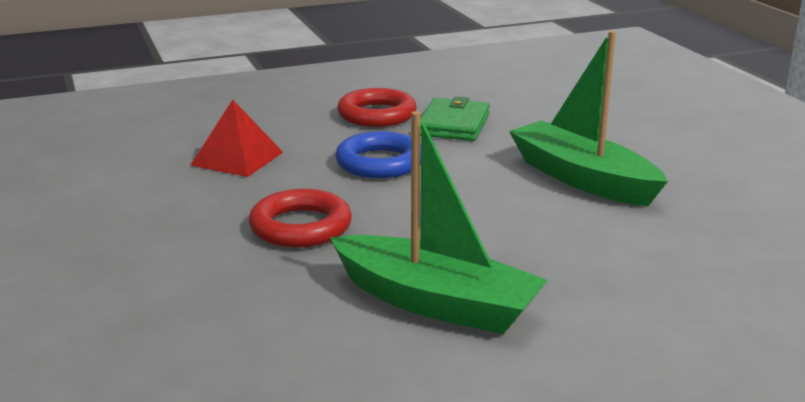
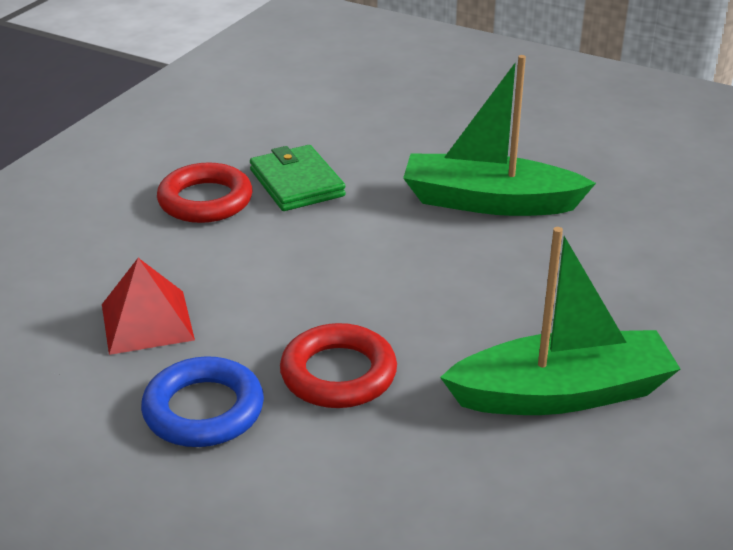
camera: 40 degrees left, 10 degrees up
(380, 163) = (297, 261): blue ring -> blue ring (203, 410)

